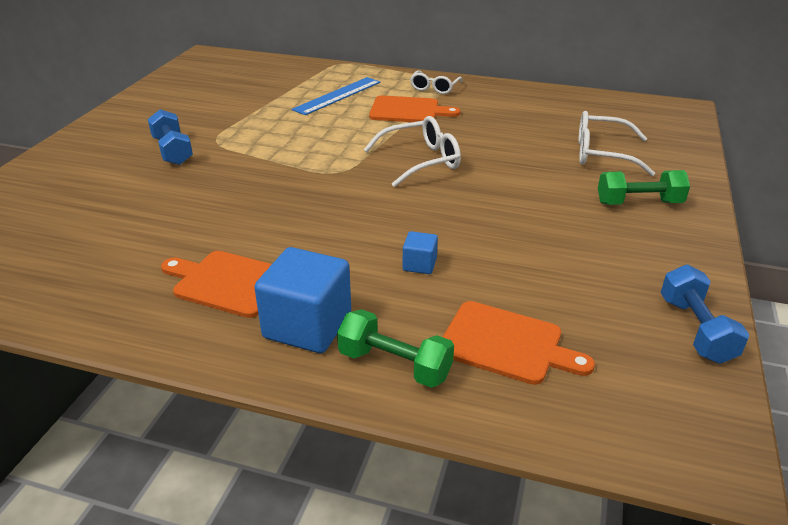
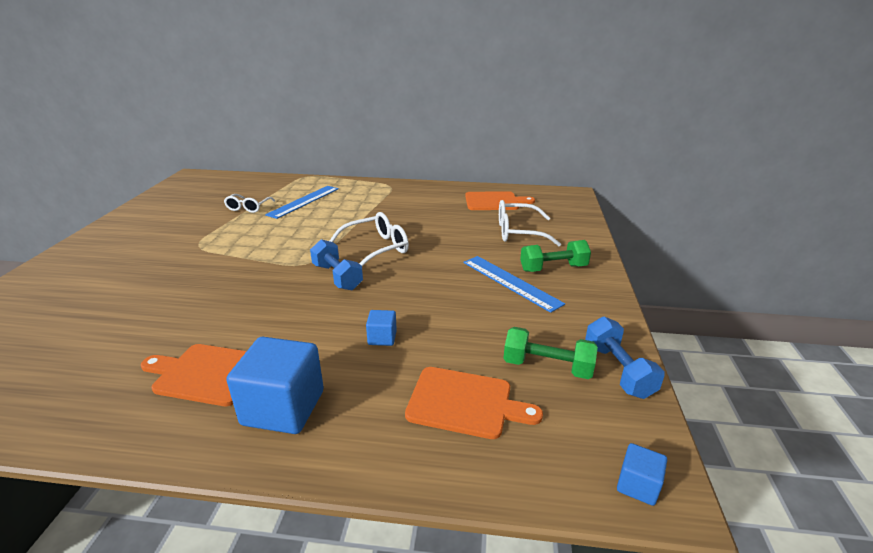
camera: 10 degrees left, 5 degrees down
(172, 151) = (158, 257): blue dumbbell -> blue dumbbell (337, 277)
(395, 365) = (367, 436): green dumbbell -> green dumbbell (547, 367)
(408, 110) = (362, 209): orange cutting board -> orange cutting board (494, 201)
(434, 88) = (382, 190): white glasses -> white glasses (248, 208)
(581, 215) = (510, 282): none -> blue ruler
(690, 451) = (637, 485): none -> blue cube

